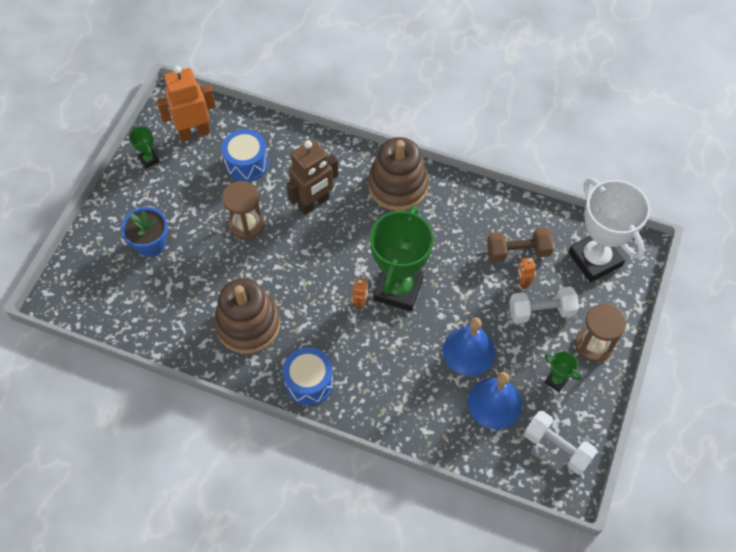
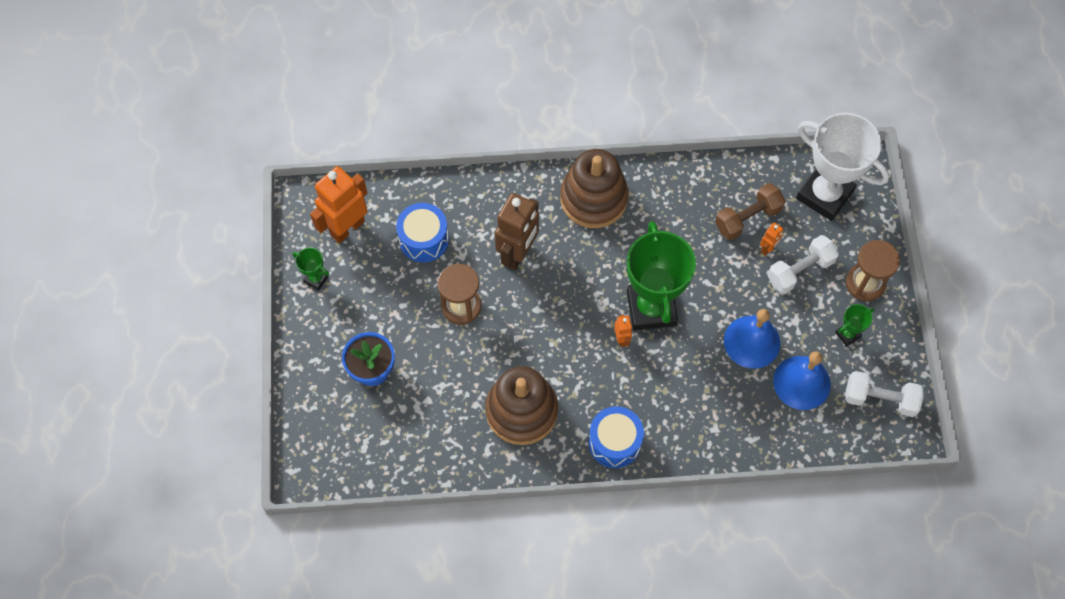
camera: 25 degrees left, 5 degrees up
(522, 282) = (767, 248): orange robot -> orange robot turned 105 degrees counterclockwise
(556, 380) = (847, 334): green trophy -> green trophy turned 45 degrees counterclockwise

